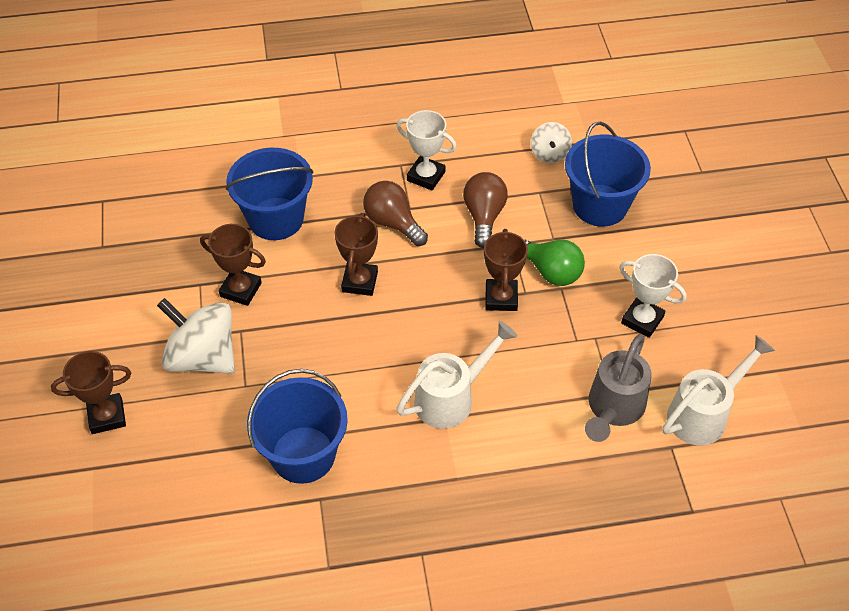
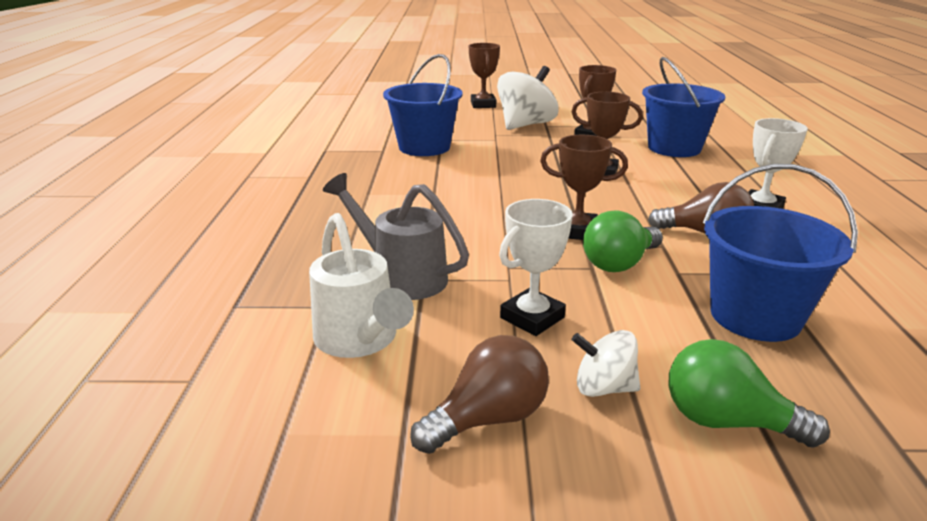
camera: 100 degrees right, 25 degrees down
(393, 223) = (681, 189): brown light bulb -> brown light bulb (488, 419)
(451, 398) = (454, 198): white watering can -> none
(549, 154) = (850, 289): white spinning top -> white spinning top (603, 387)
(708, 232) = (727, 421): none -> green light bulb

